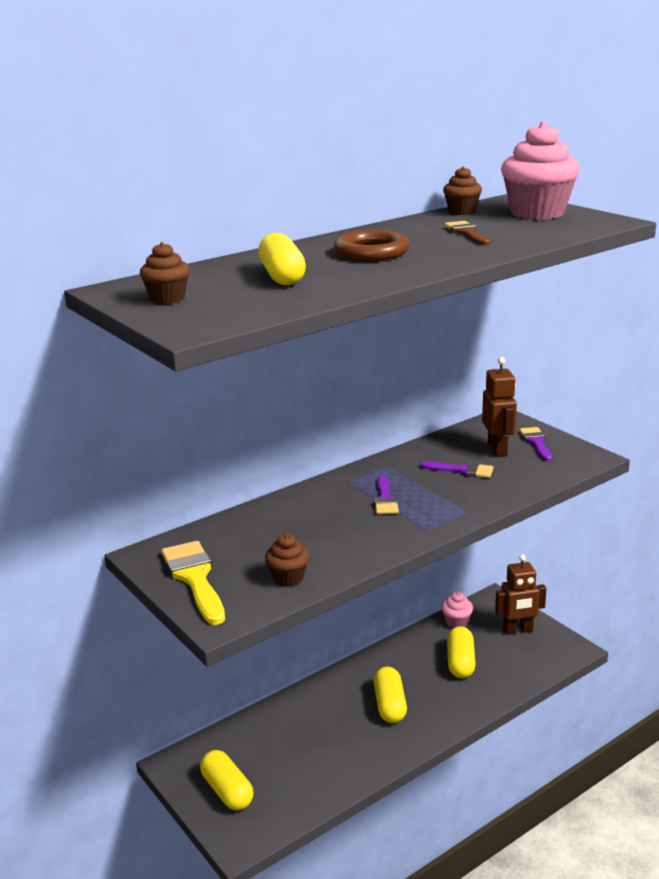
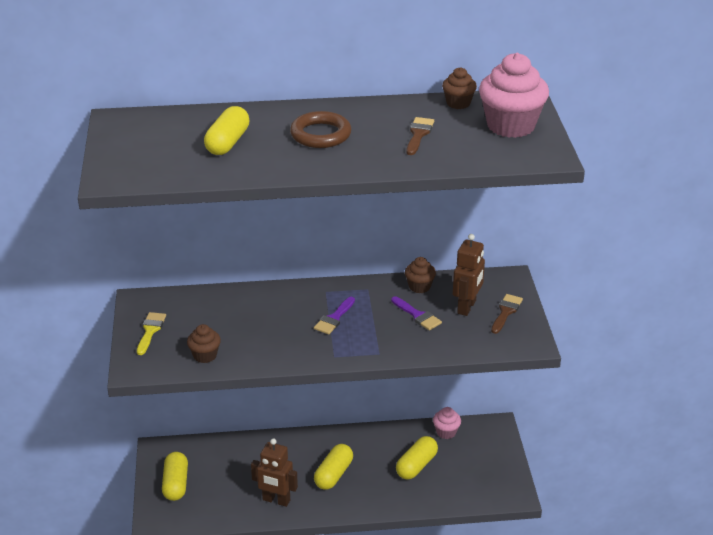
camera: 30 degrees right, 10 degrees up
(167, 299) = (134, 142): brown cupcake -> brown cupcake (419, 287)
(194, 578) = (150, 331): yellow brush -> yellow brush, size x0.61
(518, 630) = (487, 460): brown robot -> brown robot (276, 500)
(536, 442) = (506, 312): purple brush -> brown brush

